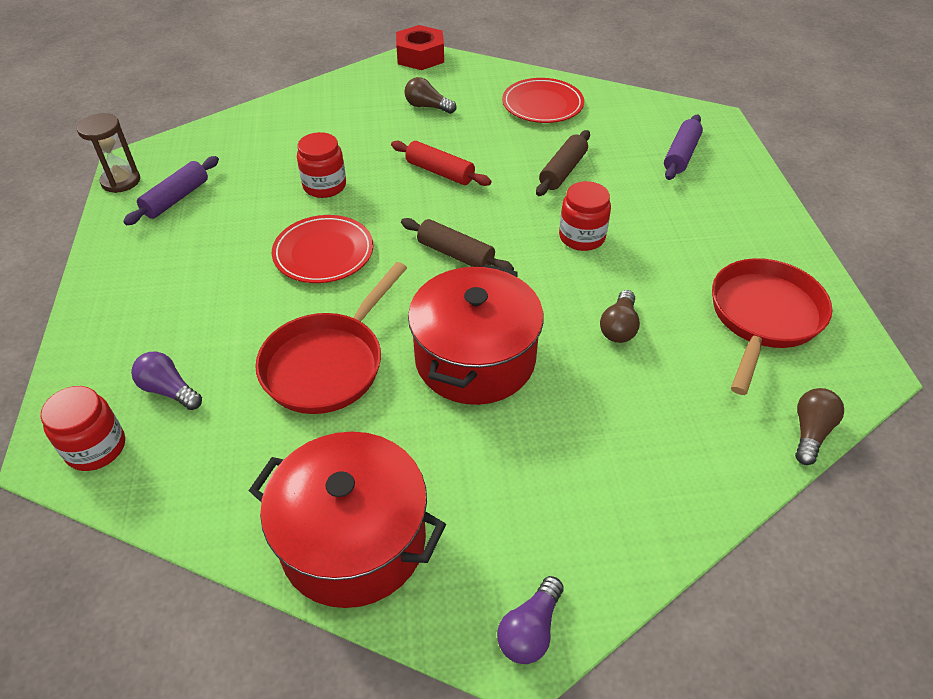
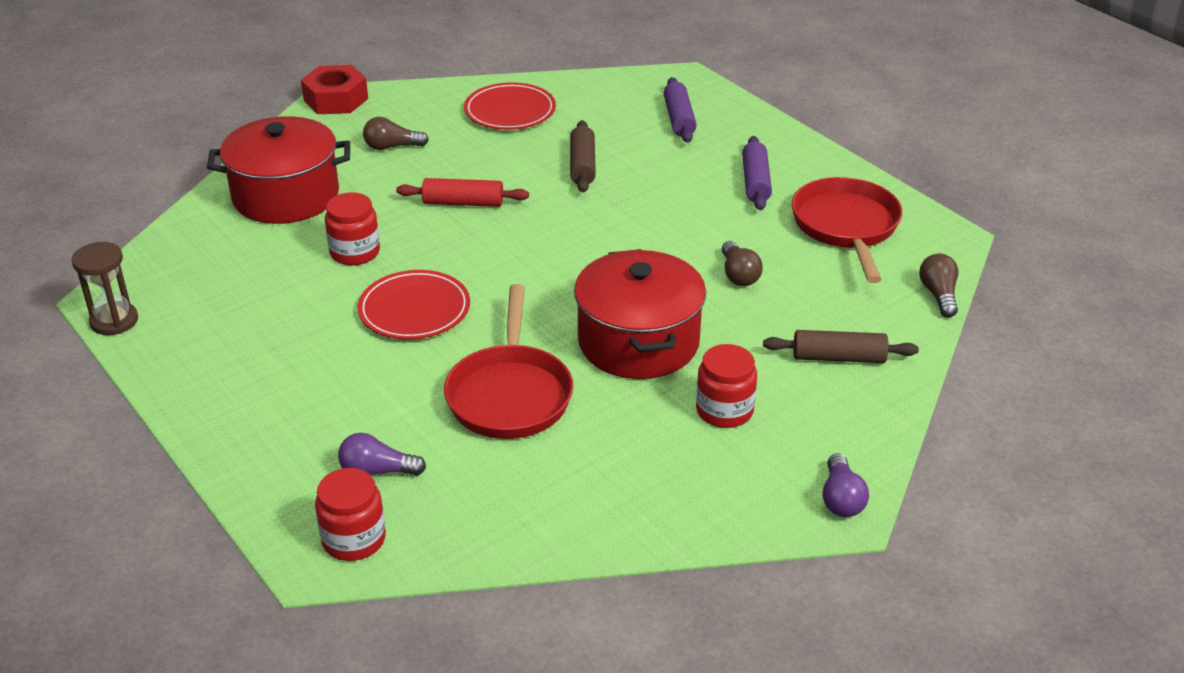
camera: 30 degrees left, 10 degrees down
(176, 199) = (201, 316): purple rolling pin -> purple rolling pin (756, 182)
(353, 540) = (656, 504): red pot -> red pot (286, 196)
(456, 254) = (545, 267): brown rolling pin -> brown rolling pin (838, 357)
(582, 237) = (648, 215): red jar -> red jar (724, 411)

